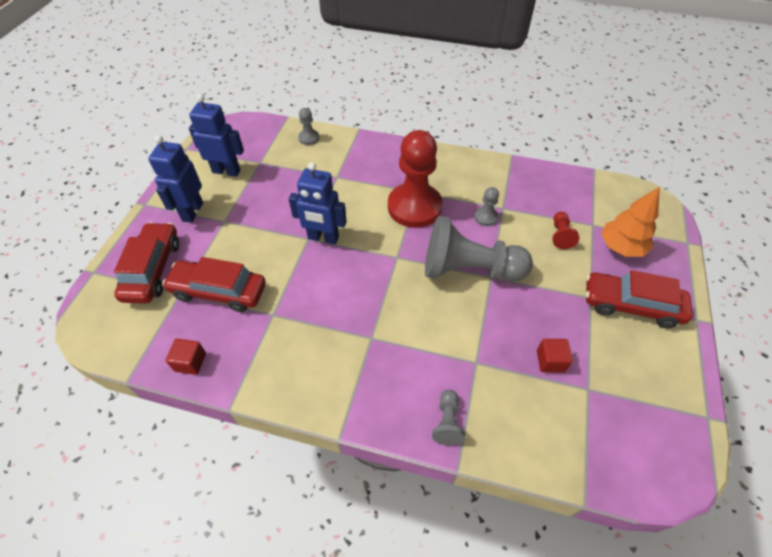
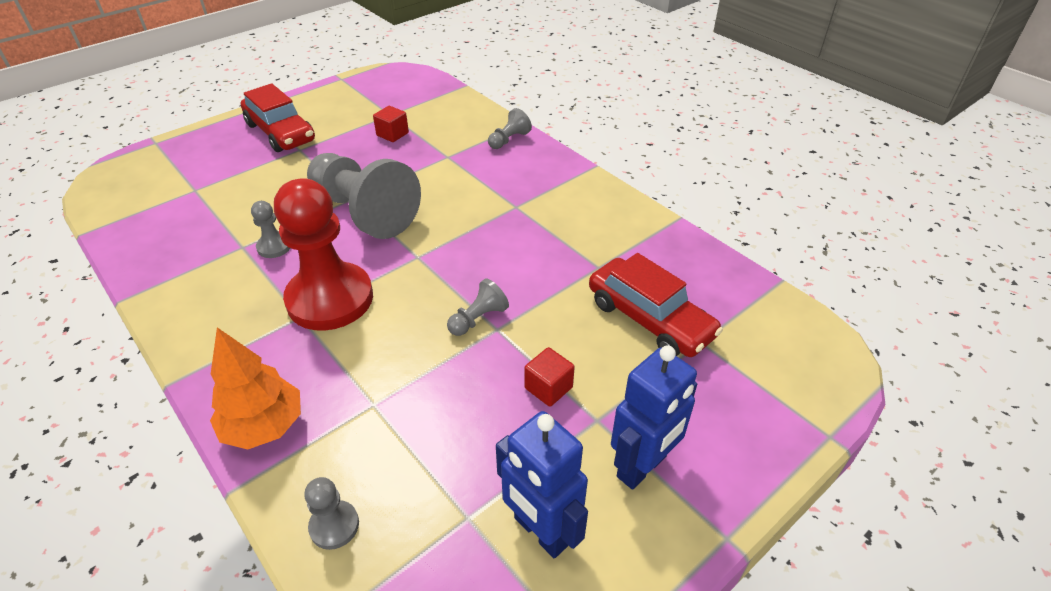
camera: 145 degrees left, 10 degrees down
(153, 269) = (733, 392): red car -> none
(190, 362) = (709, 264): red cube -> red cube (548, 388)
(323, 238) = (478, 319): blue robot -> grey pawn
(560, 235) = (238, 196): red pawn -> none
(621, 247) = (210, 164): orange tree -> orange tree (264, 426)

